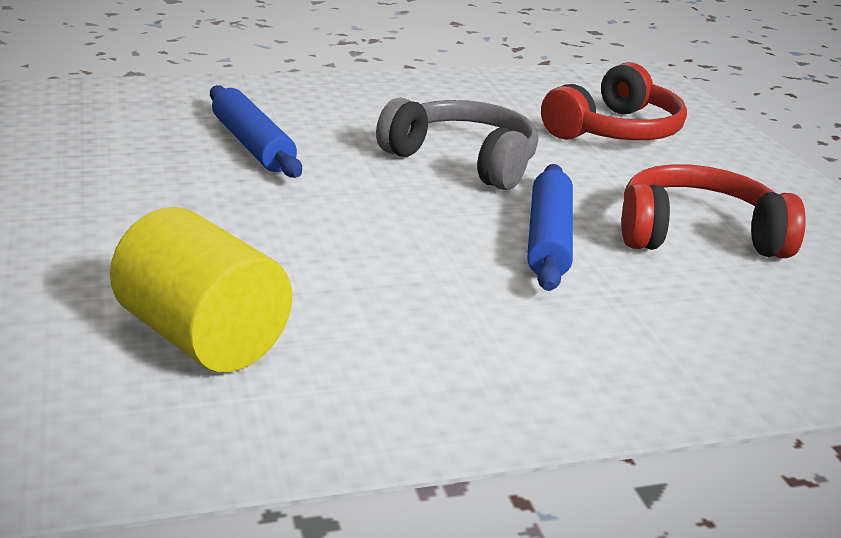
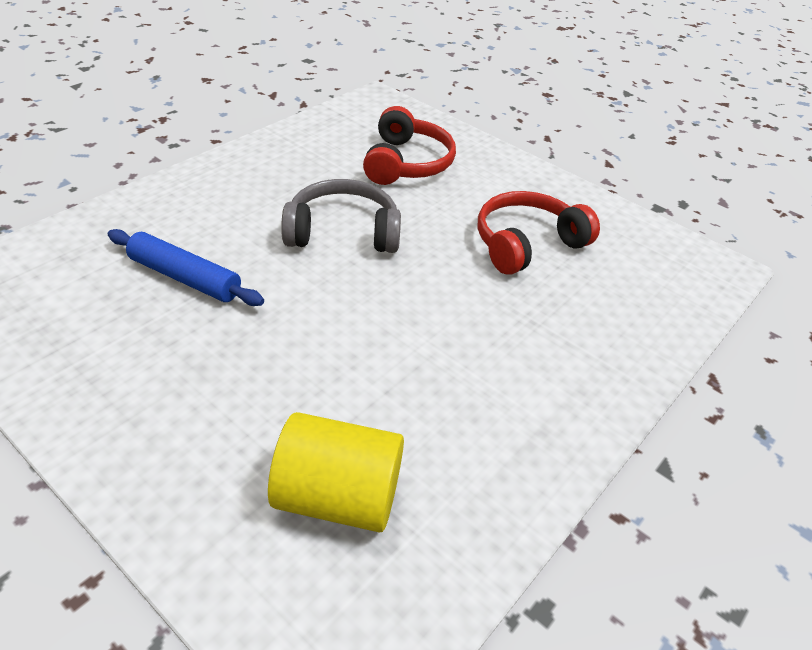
camera: 35 degrees left, 15 degrees up
(548, 239) = (455, 287): blue rolling pin -> none

